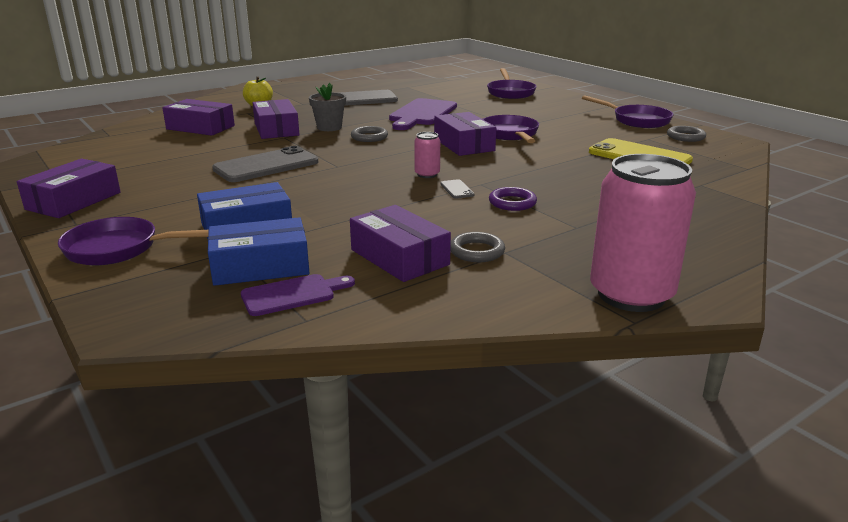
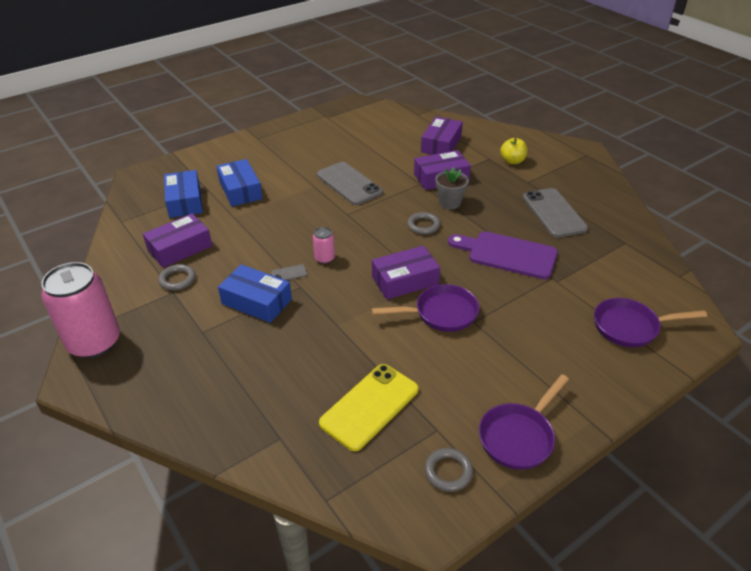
camera: 90 degrees right, 15 degrees up
(73, 201) = (291, 130): purple box -> none
(119, 249) = (220, 157): purple pan -> none
(292, 294) = (149, 215): purple cutting board -> none
(512, 203) = (256, 301): purple ring -> blue box

